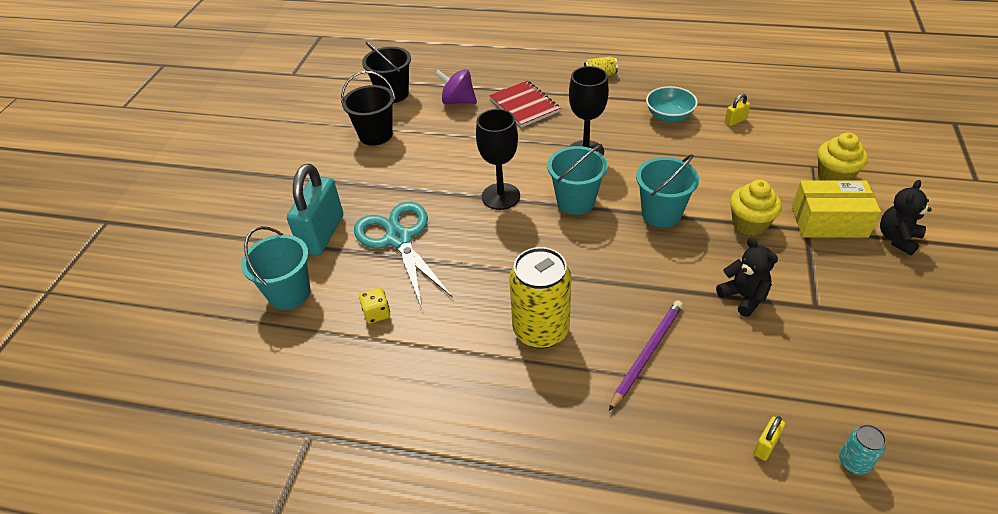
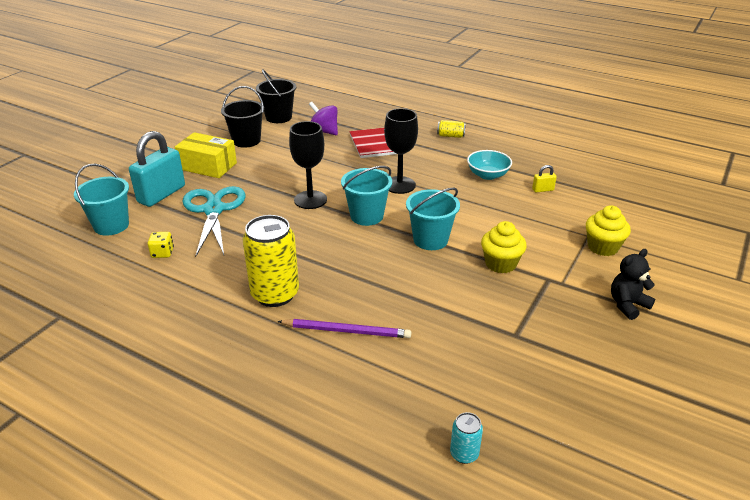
camera: 15 degrees right, 10 degrees down
(647, 353) = (347, 331): purple pencil -> purple pencil turned 45 degrees clockwise
(743, 297) = (456, 313): black teddy bear -> none
(765, 445) = (397, 420): yellow padlock -> none
(829, 221) = (573, 278): yellow box -> yellow box (208, 166)

